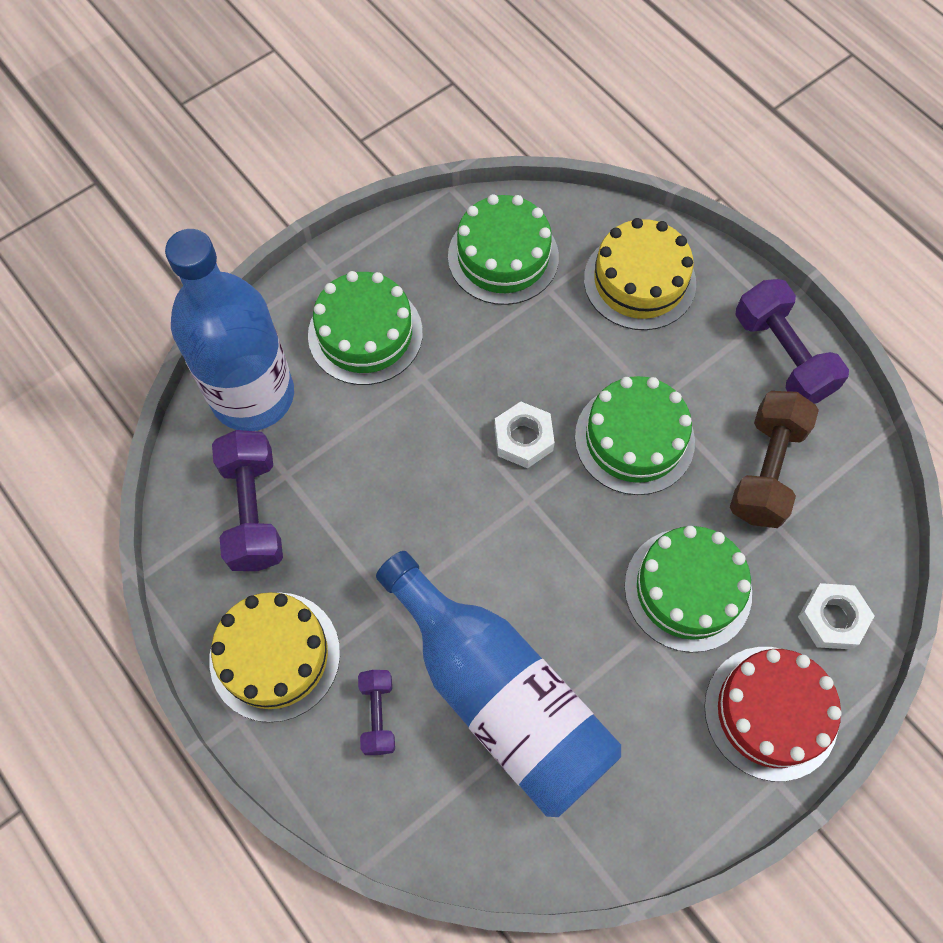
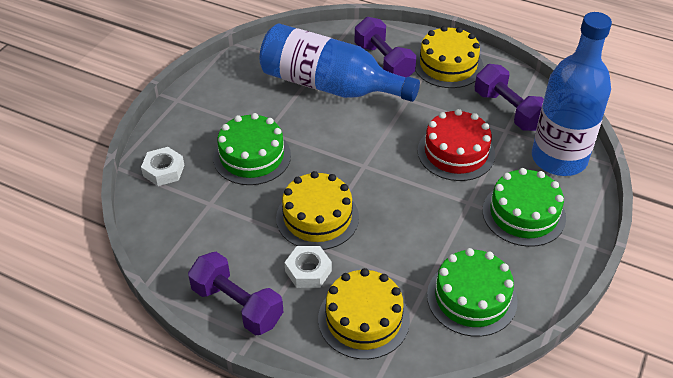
camera: 155 degrees right, 20 degrees down
(378, 715) = (383, 62): purple dumbbell -> purple dumbbell, size x1.78
(523, 439) = (386, 193): white nut -> white nut (308, 271)
(634, 439) = (317, 217): green cake -> yellow cake
(766, 470) = (226, 230): brown dumbbell -> none
(771, 712) = (187, 122): red cake -> red cake (456, 152)

